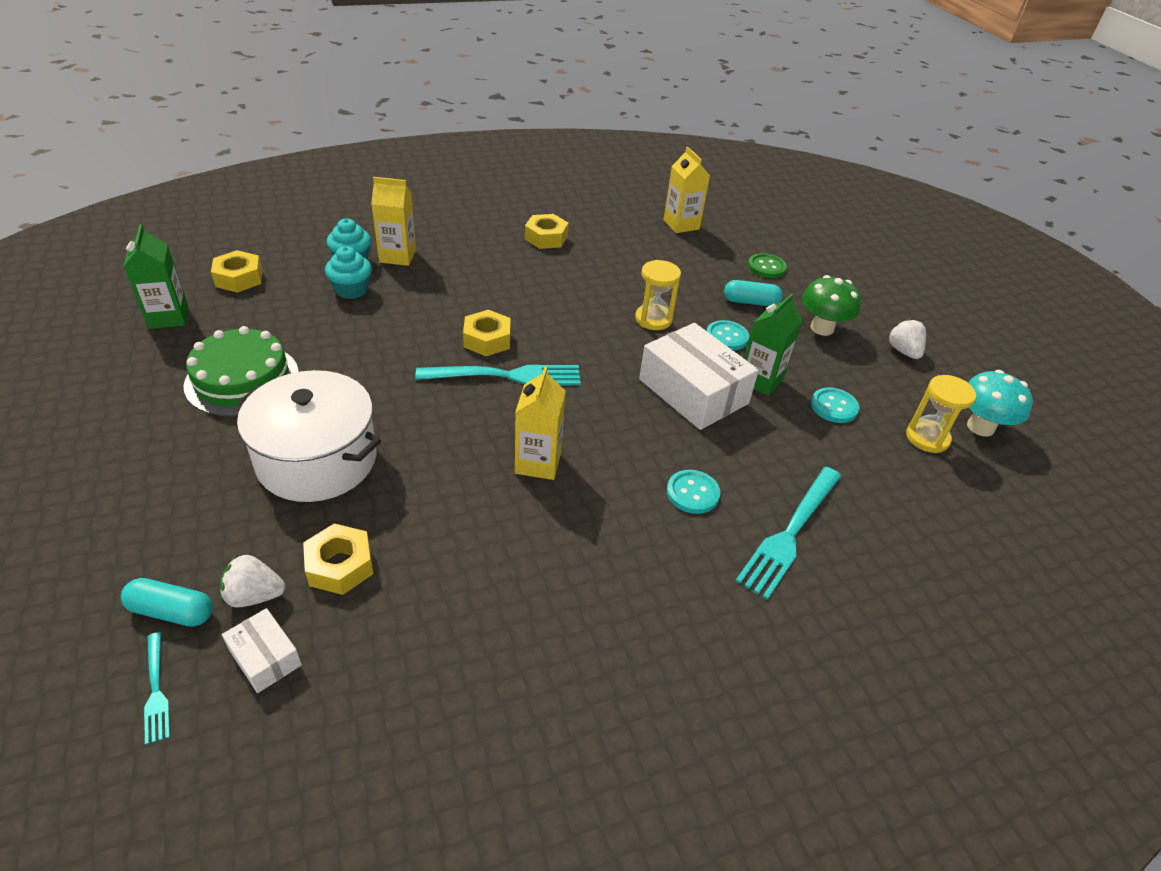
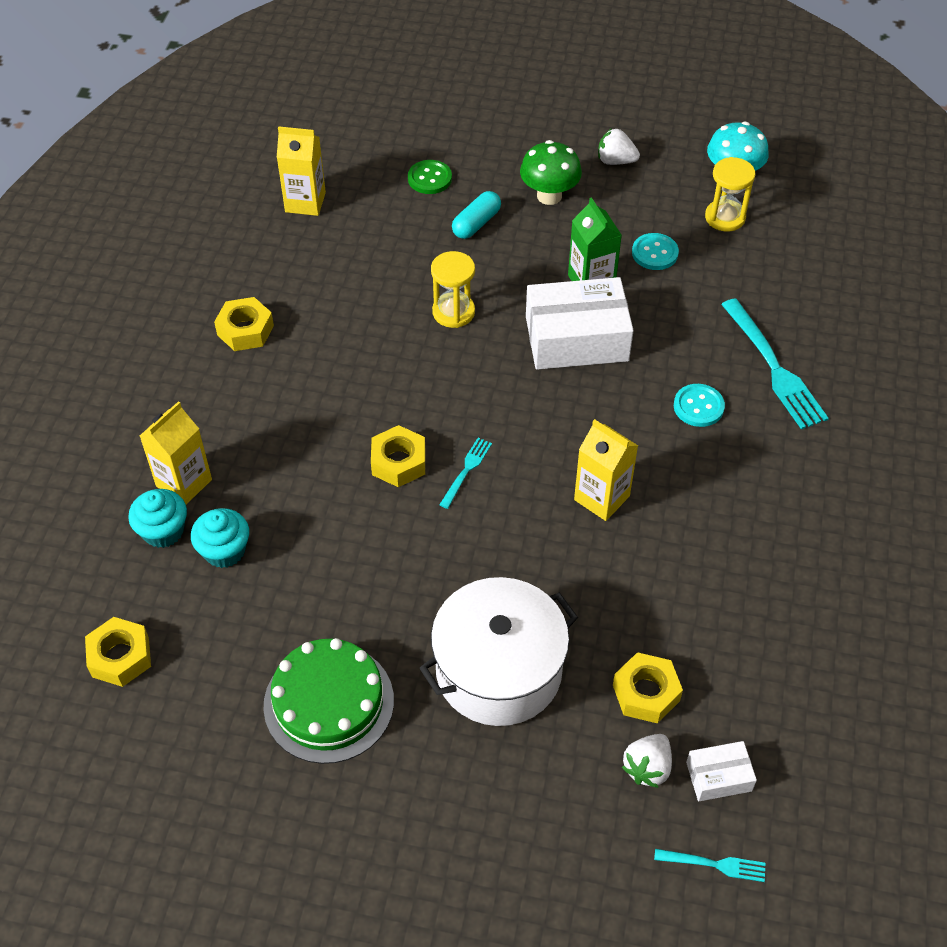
camera: 55 degrees left, 10 degrees up
(168, 317) = (158, 750): green carton -> none
(172, 611) = (633, 836): turquoise capsule -> none
(506, 376) = (466, 470): turquoise fork -> turquoise fork, size x0.50
(726, 337) = (516, 271): turquoise button -> none

